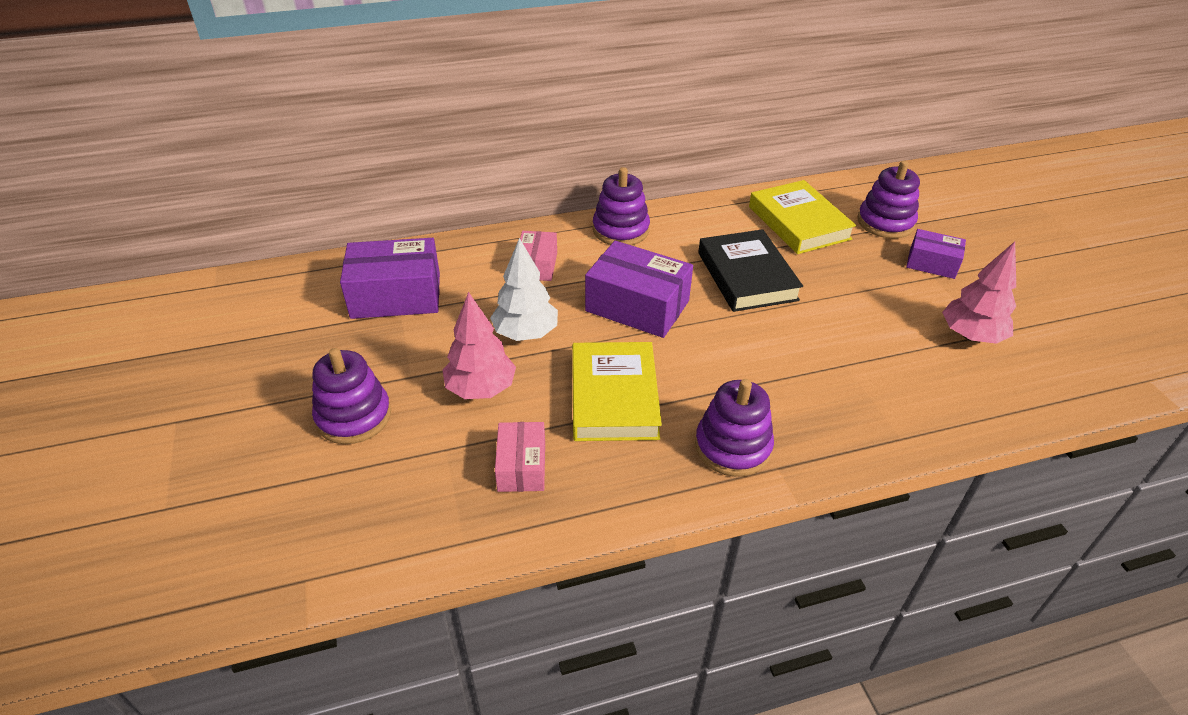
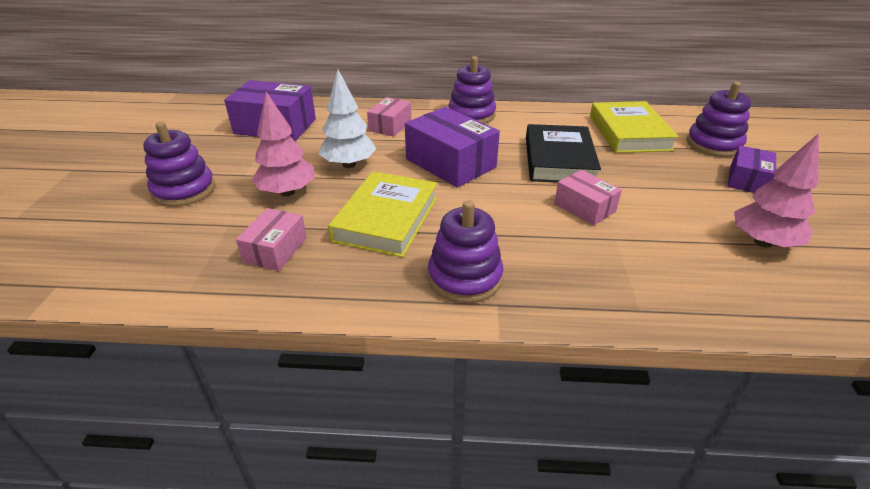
camera: 20 degrees right, 5 degrees down
(801, 333) = (584, 207): none -> pink box
(932, 263) = (747, 180): purple box -> purple box turned 75 degrees clockwise

